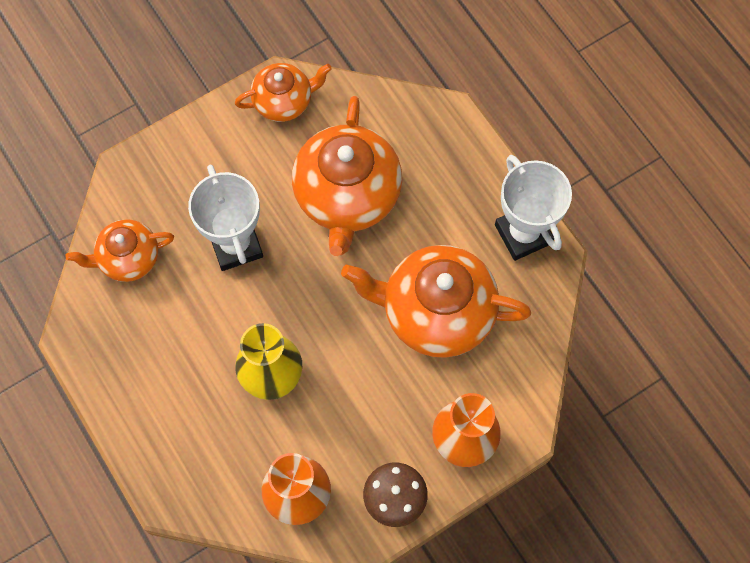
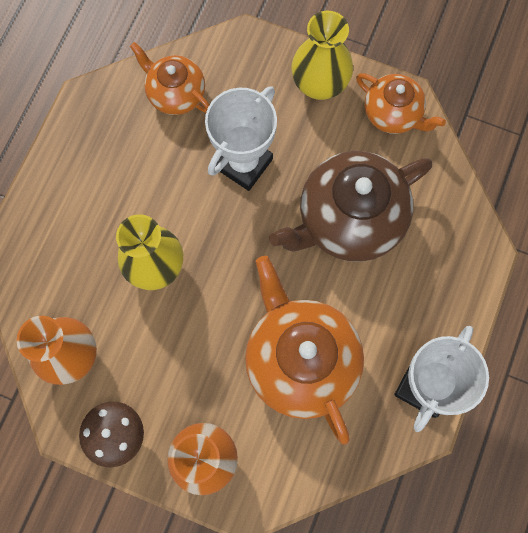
camera: 55 degrees right, 5 degrees up
(213, 139) = (319, 84): none -> yellow vase
(347, 196) = (349, 219): orange teapot -> brown teapot

